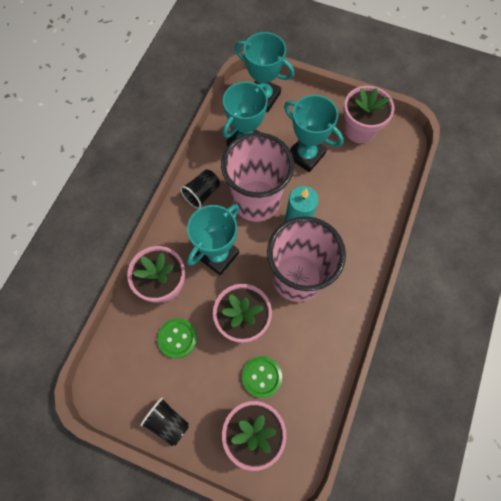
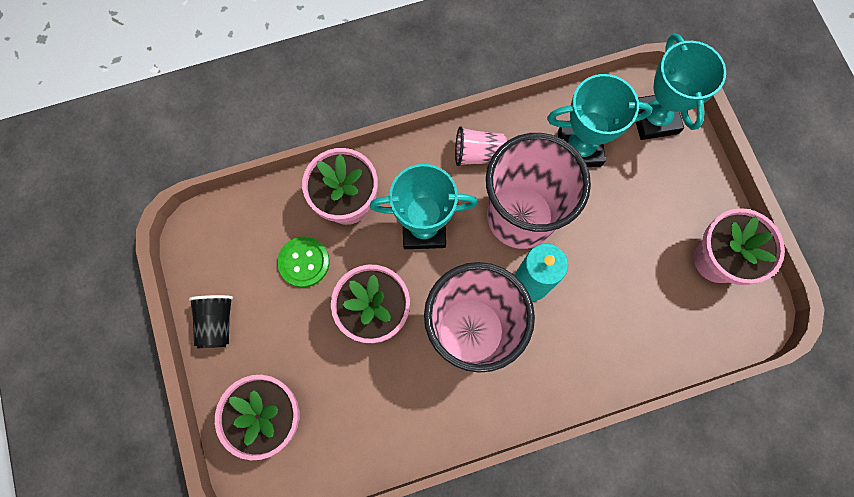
camera: 50 degrees right, 5 degrees up
(202, 193) = (478, 154): black cup -> pink cup
(261, 377) = (333, 379): green button -> none
(306, 155) = (626, 225): turquoise trophy -> none

